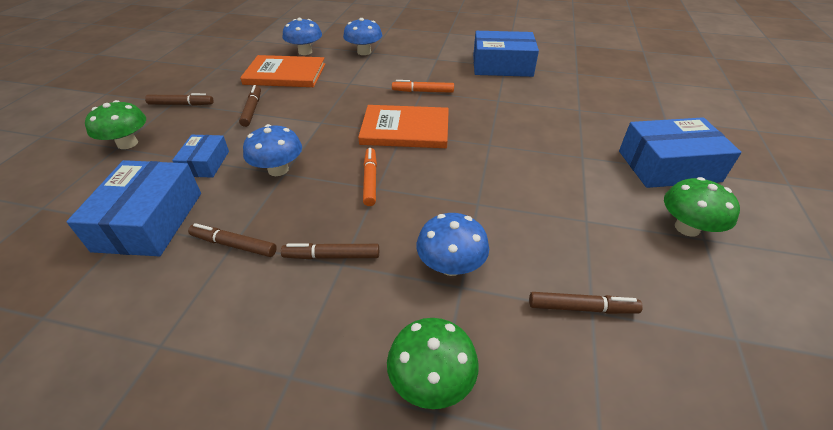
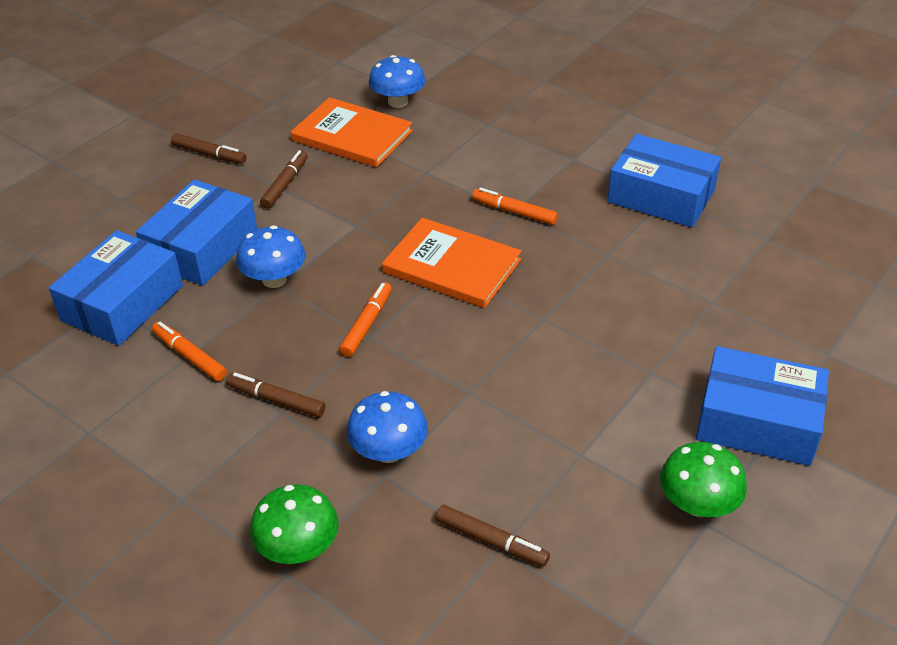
camera: 25 degrees right, 0 degrees up
(127, 143) = (133, 197): green mushroom -> none
(205, 163) = (202, 248): blue box -> blue box, size x1.79
(234, 245) = (190, 356): brown marker -> orange marker
(364, 52) = (478, 121): blue mushroom -> none

